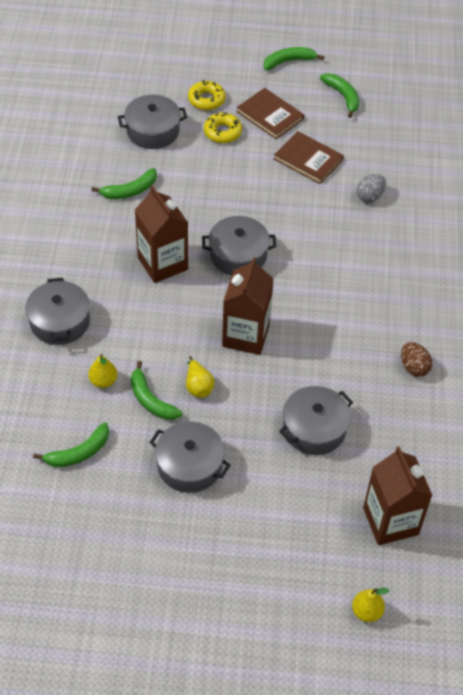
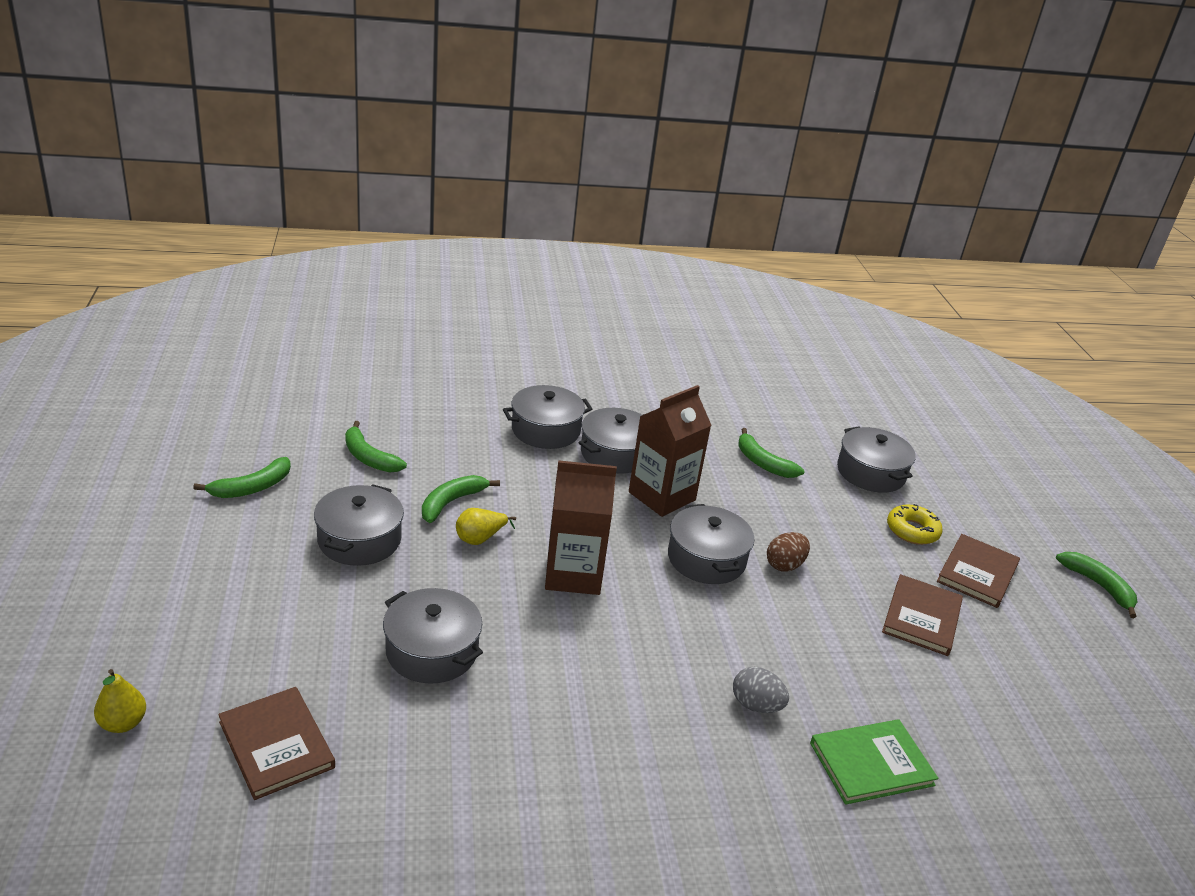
camera: 75 degrees right, 20 degrees down
(102, 281) = (615, 454): none -> grey pot
(103, 381) = (471, 466): yellow pear -> none
(206, 99) = (959, 513): yellow donut -> none
(343, 96) = (1079, 649): green banana -> green banana (252, 487)
(369, 196) = (893, 692): grey egg -> grey egg (756, 705)
(390, 521) = (276, 745): brown carton -> brown book
(413, 367) = (570, 762): brown egg -> brown egg (784, 565)
(422, 225) = (871, 764): none -> green book

